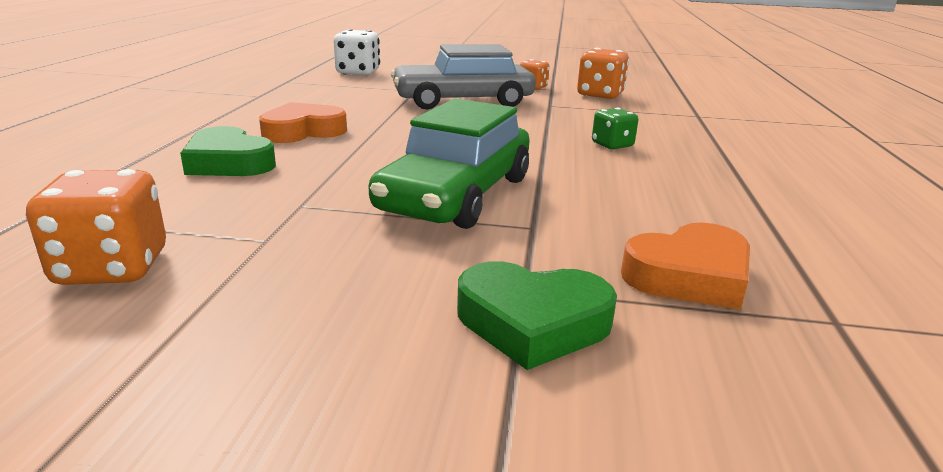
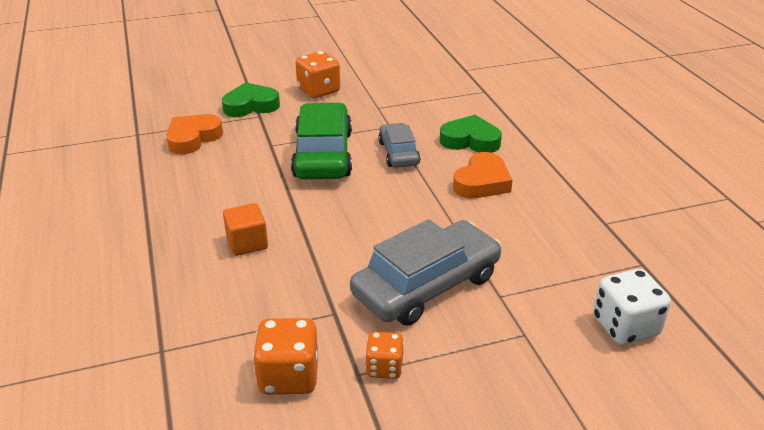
camera: 155 degrees right, 10 degrees up
(112, 268) = (411, 85): orange dice -> orange dice (318, 91)
(347, 172) = (398, 153): none -> grey car
(612, 145) = (247, 243): green dice -> orange cube

